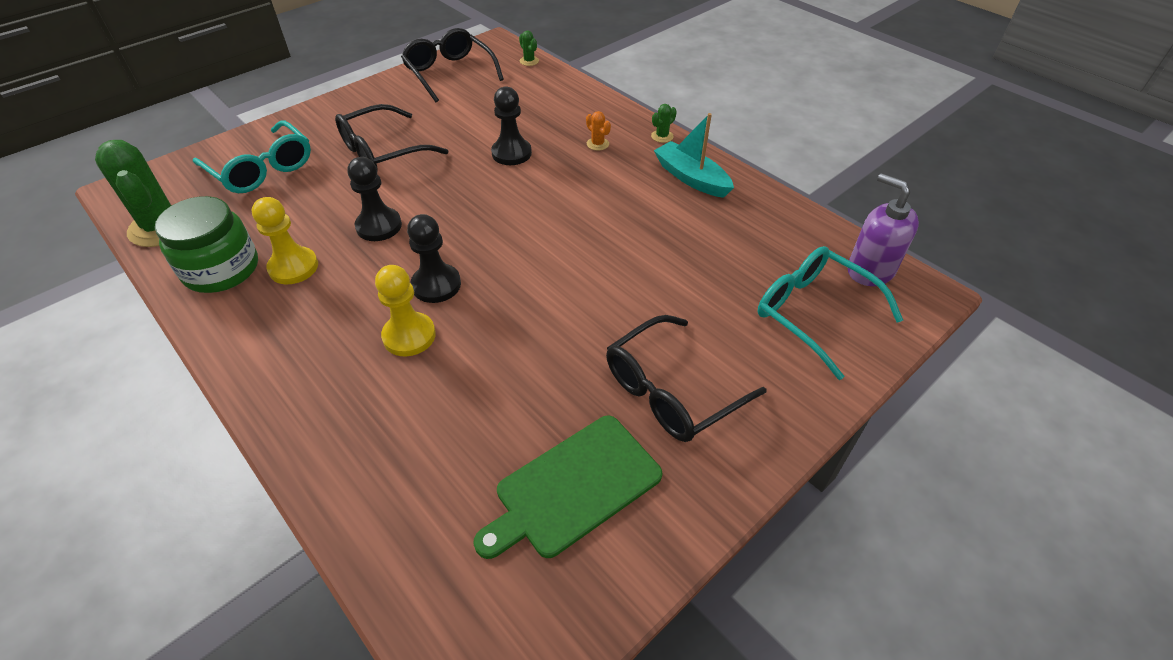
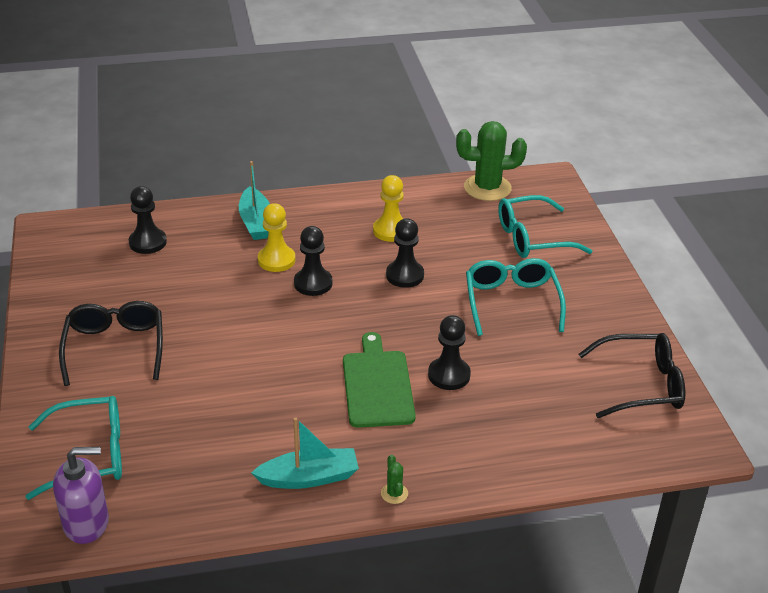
camera: 120 degrees right, 10 degrees down
(221, 269) = (416, 204): green jar -> none
(332, 399) = (256, 222): none -> turquoise boat
(382, 152) = (511, 302): black glasses -> turquoise glasses
(447, 498) = (148, 242): none -> black pawn
(529, 61) = (634, 457): green cactus -> none
(573, 487) = (103, 284): green cutting board -> green cutting board (377, 385)
(597, 144) = (419, 438): orange cactus -> none

